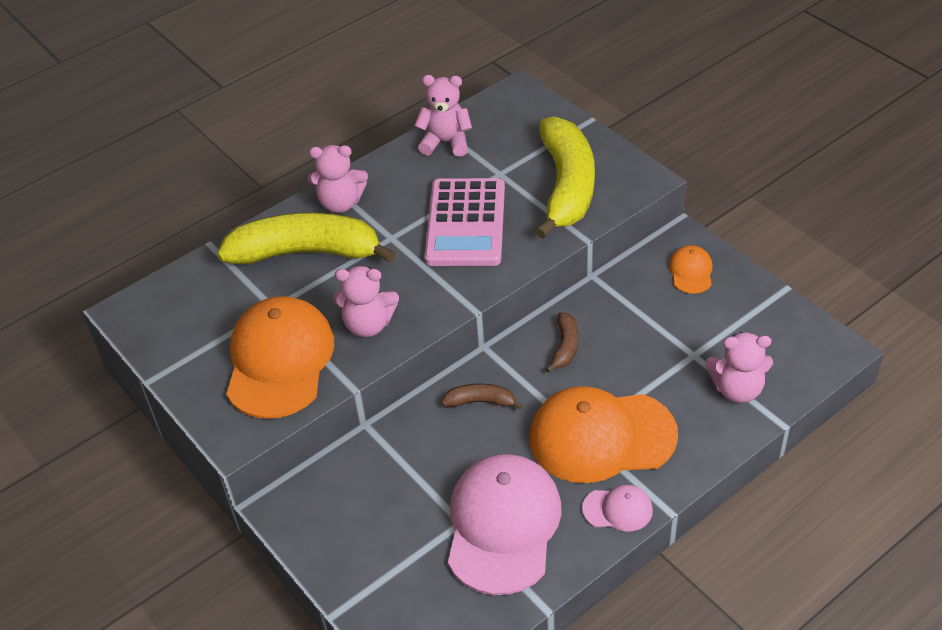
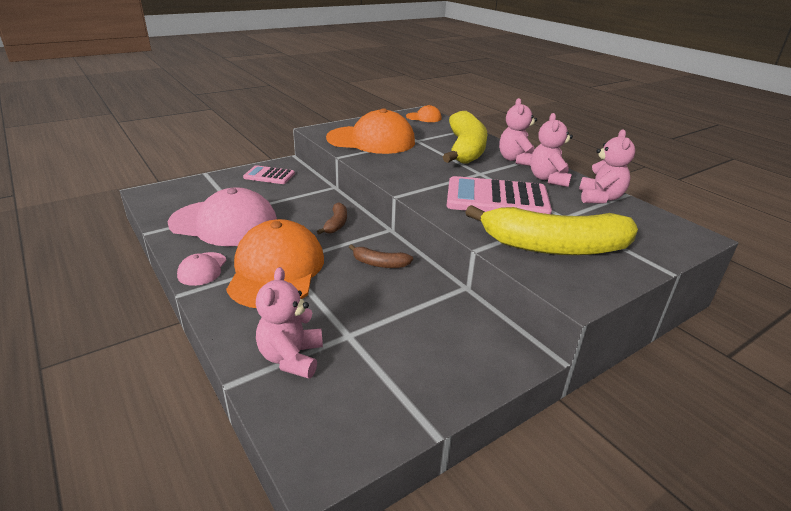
camera: 90 degrees right, 15 degrees down
(333, 518) = (269, 176): none -> pink calculator
(368, 325) = (393, 162): pink teddy bear -> pink teddy bear (548, 179)
(691, 271) = (469, 353): orange cap -> orange cap (424, 117)

